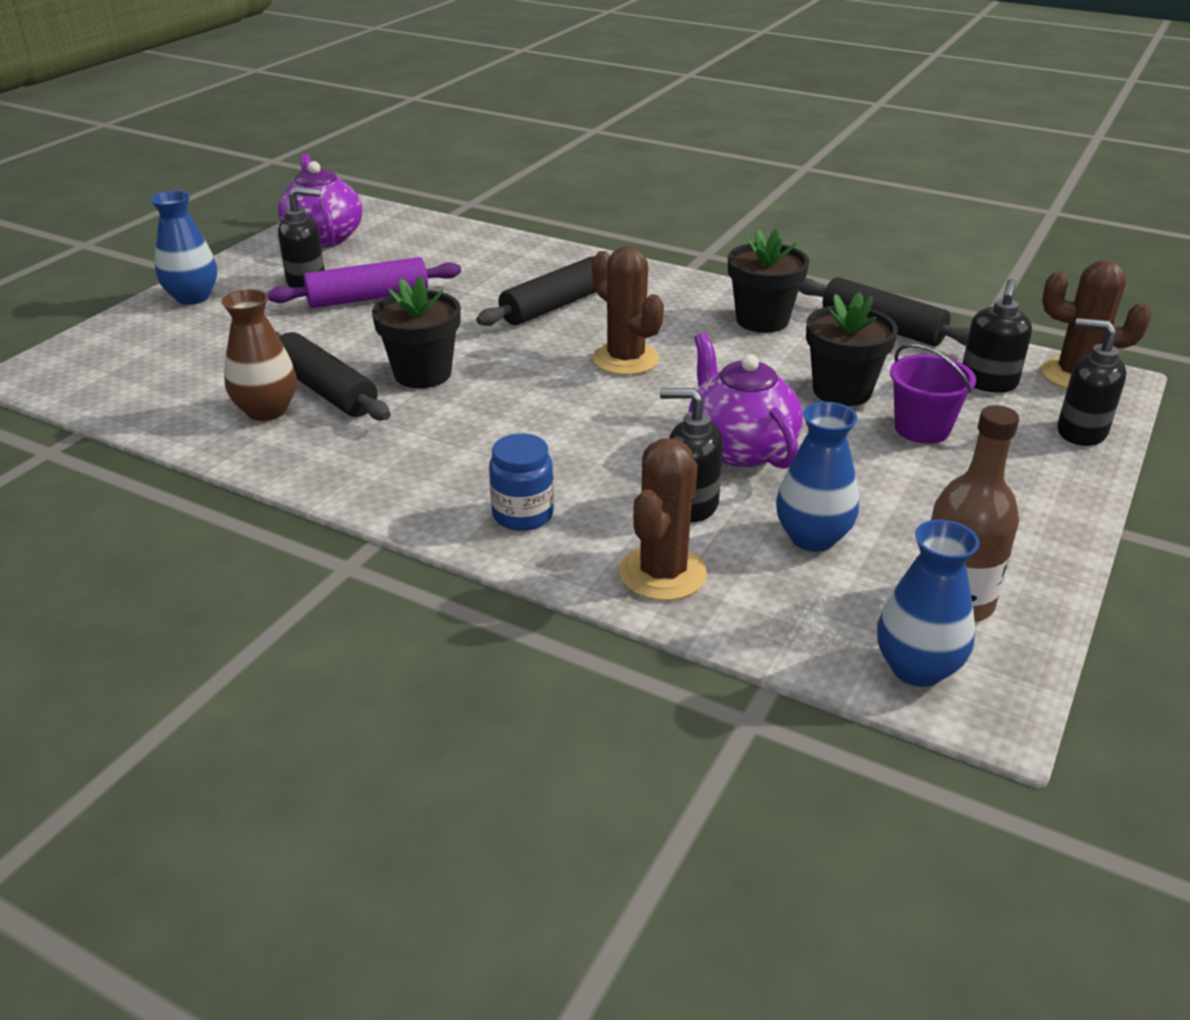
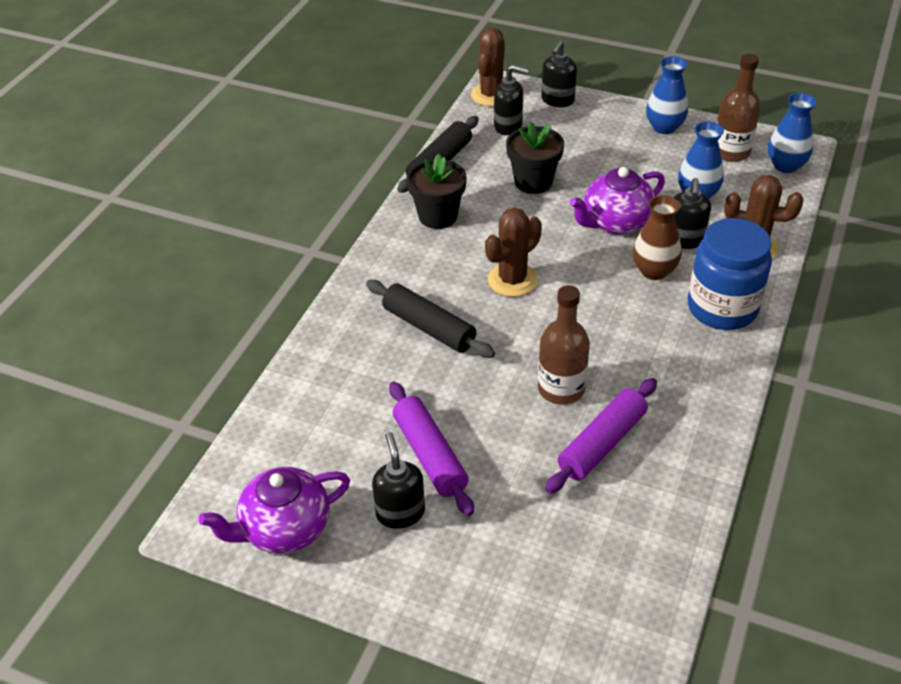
camera: 95 degrees left, 10 degrees up
(192, 297) = (446, 603): blue vase -> blue vase (664, 127)
(266, 411) = (643, 473): brown vase -> brown vase (654, 271)
(326, 390) = (602, 443): black rolling pin -> purple rolling pin
(422, 374) = (561, 389): black flower pot -> brown bottle
(523, 515) = (722, 308): blue jar -> blue jar, size x1.83
(922, 429) = (570, 153): purple bucket -> none

